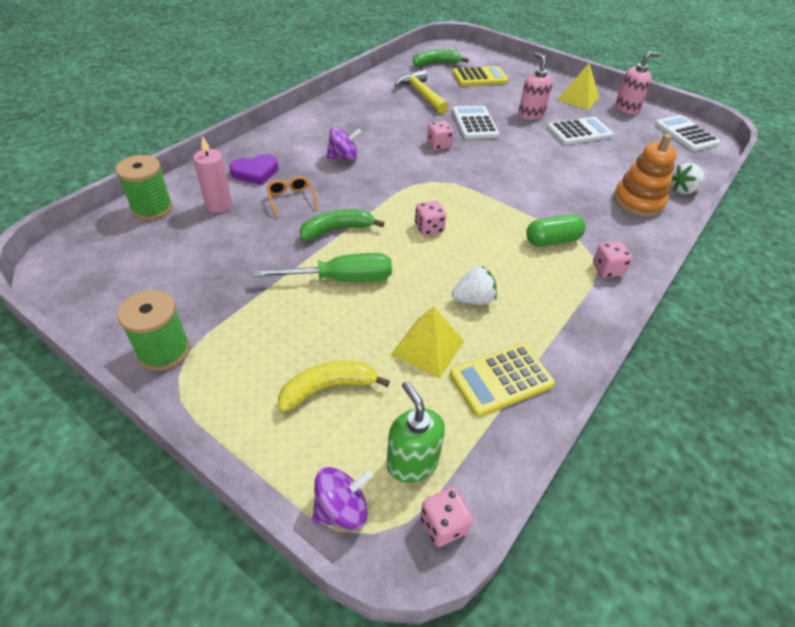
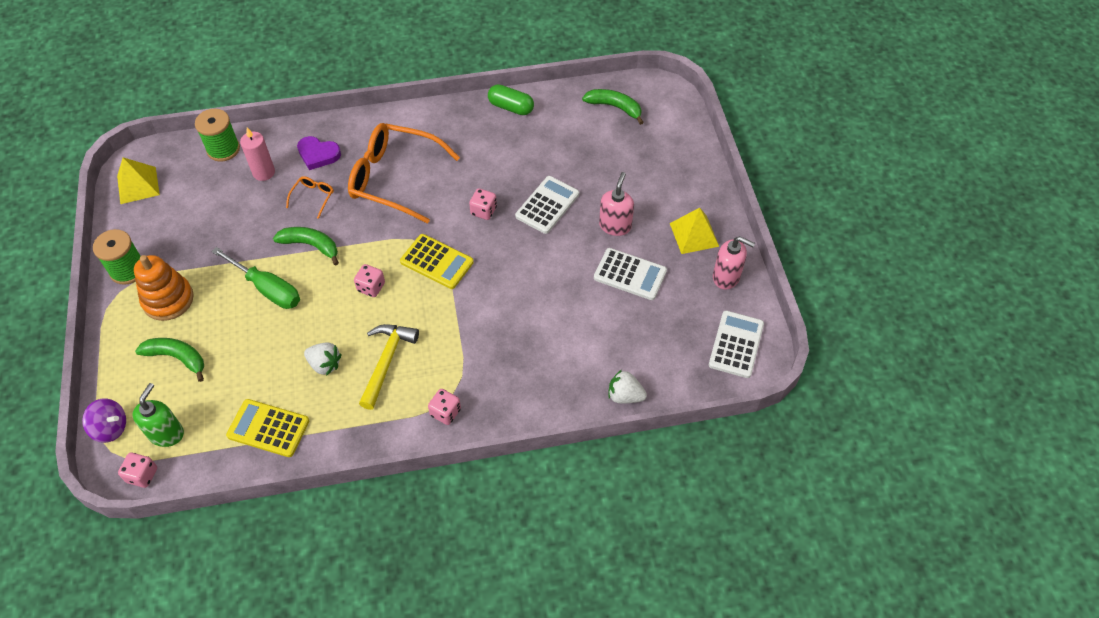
camera: 45 degrees right, 10 degrees up
(328, 388) = (177, 358): yellow banana -> green banana
(343, 158) = (394, 178): purple spinning top -> orange glasses
(421, 94) = (547, 141): yellow hammer -> yellow hammer (386, 362)
(428, 347) = (256, 375): yellow pyramid -> yellow pyramid (138, 185)
(480, 77) = (633, 150): yellow calculator -> yellow calculator (437, 262)
(552, 240) = (442, 360): green capsule -> green capsule (511, 107)
(638, 201) = (565, 377): orange stacking toy -> orange stacking toy (168, 299)

